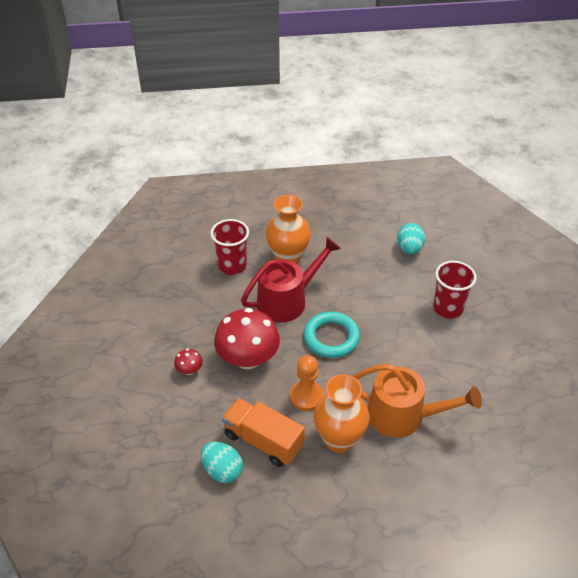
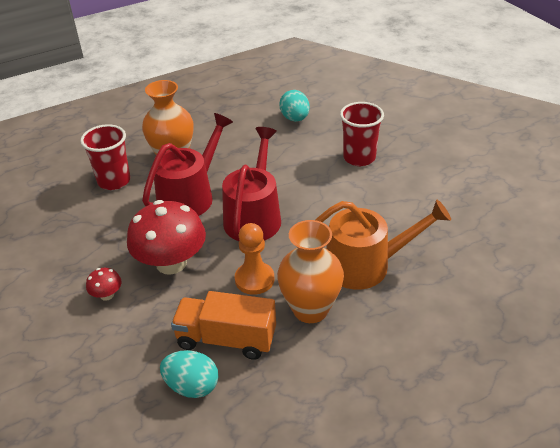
camera: 20 degrees left, 5 degrees down
(331, 337) = (254, 216): turquoise ring -> red watering can

